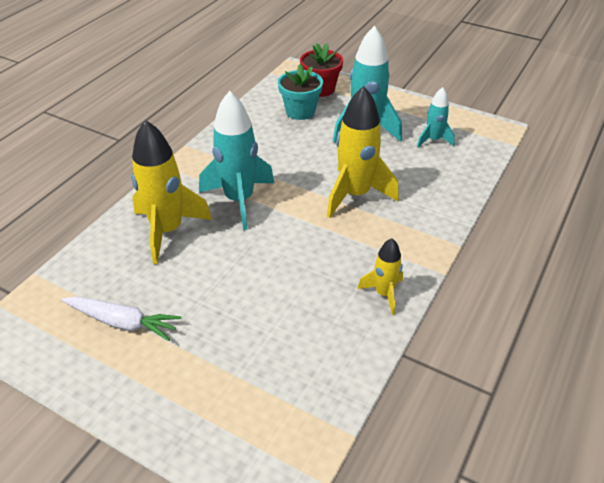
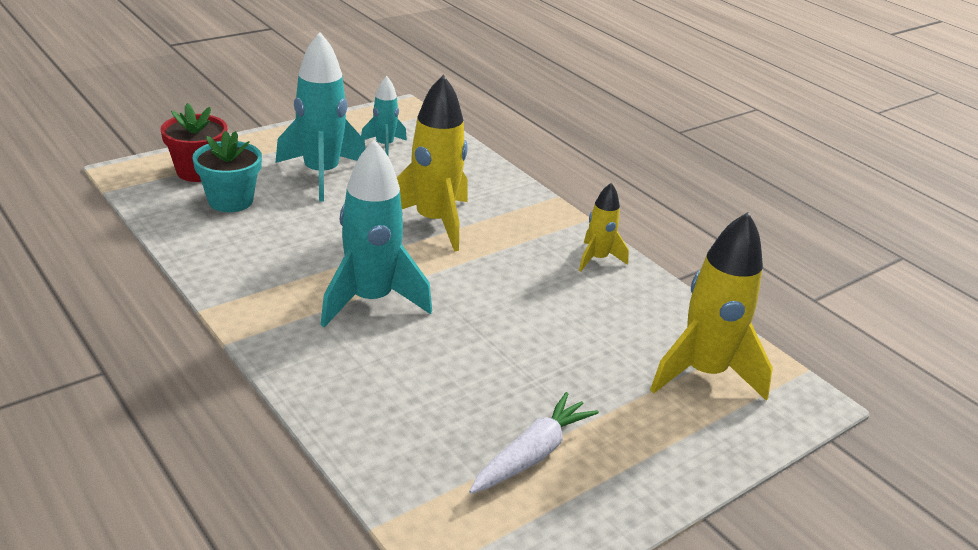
camera: 70 degrees left, 10 degrees down
(168, 231) = (382, 374): yellow rocket -> yellow rocket (703, 373)

